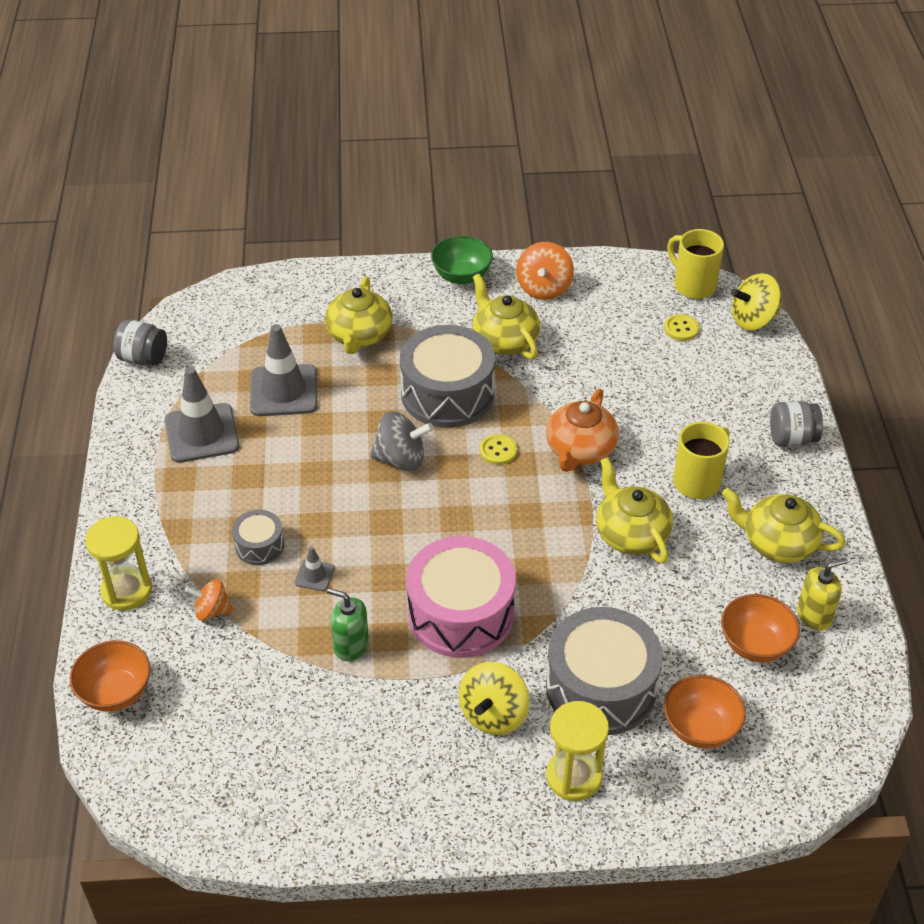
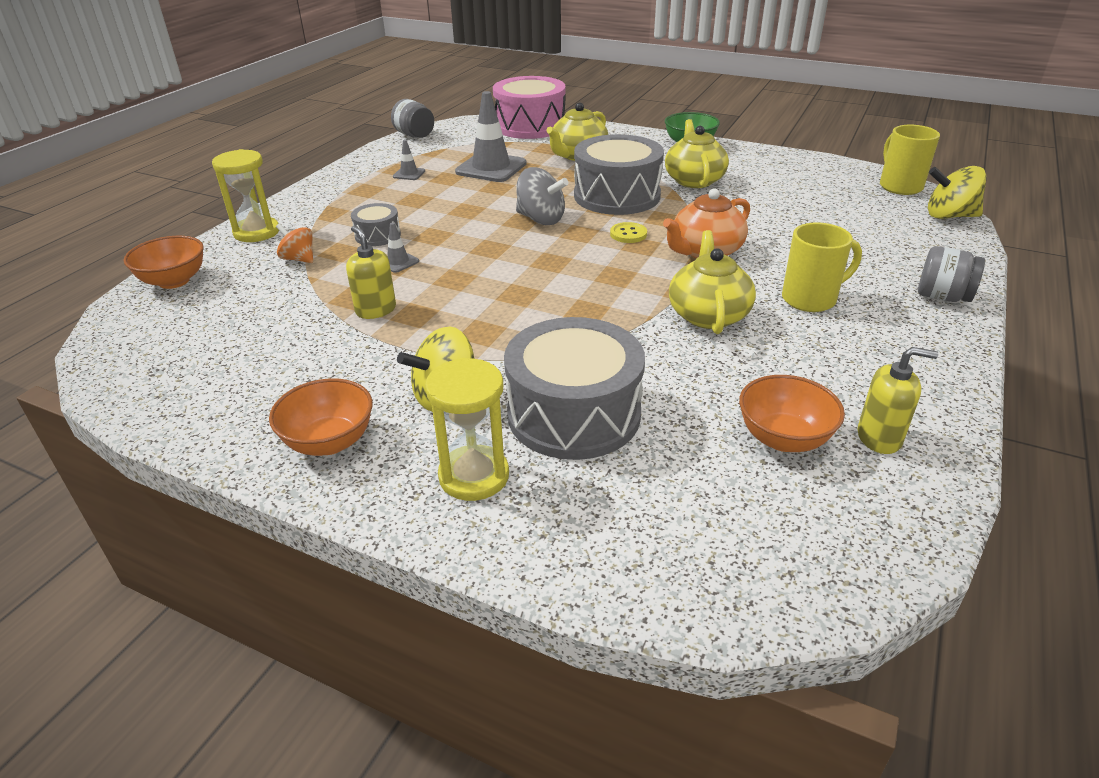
camera: 30 degrees right, 10 degrees down
(202, 433) = (409, 174): grey traffic cone -> grey traffic cone, size x0.46
(351, 646) = (375, 310): green soap dispenser -> yellow soap dispenser
(461, 613) = (491, 319): pink drum -> pink drum (530, 126)
(544, 288) = (754, 162): orange spinning top -> none
(681, 329) = (868, 206): yellow button -> none
(700, 728) = (656, 488): orange bowl -> orange bowl (329, 442)
(778, 543) = (872, 366): yellow teapot -> none

